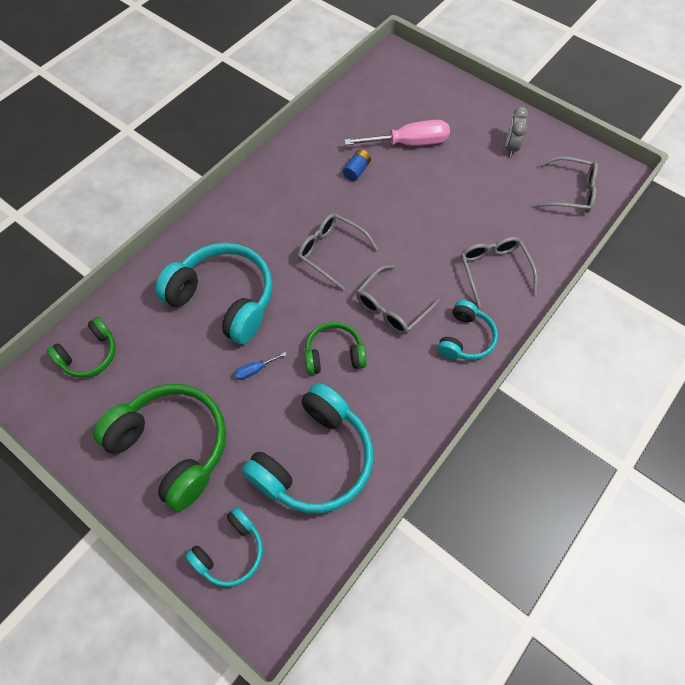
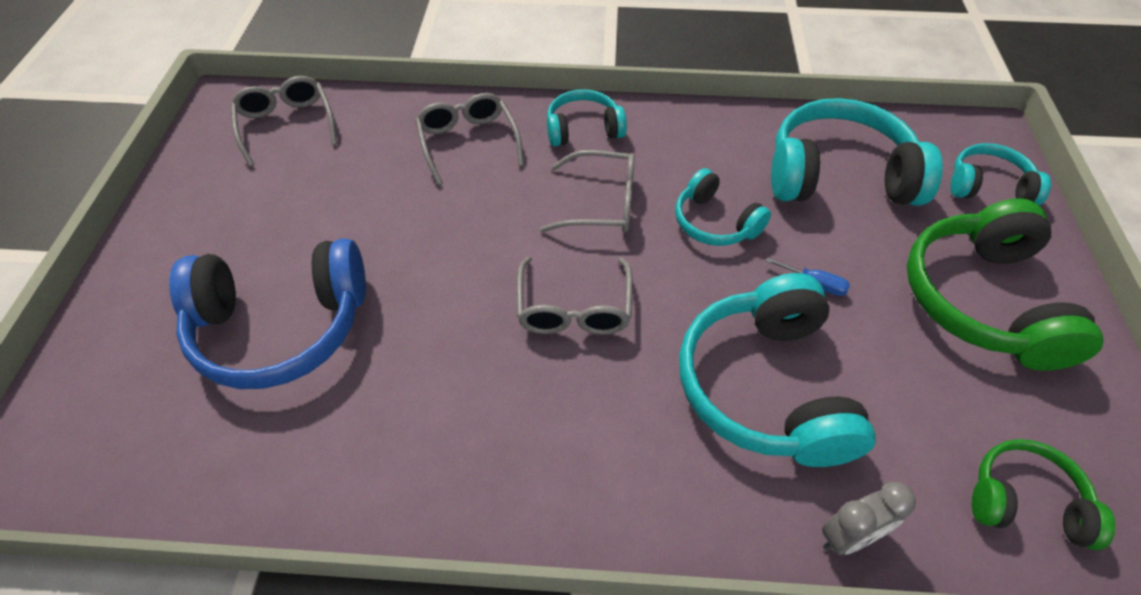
camera: 125 degrees left, 10 degrees down
(334, 354) = (714, 222): green headphones -> turquoise headphones
(356, 171) = (389, 366): blue battery -> none
(409, 143) = (281, 327): pink screwdriver -> blue headphones
(494, 270) = (468, 143): grey glasses -> grey glasses turned 120 degrees clockwise
(511, 147) = (225, 207): grey clock -> grey clock (849, 537)

